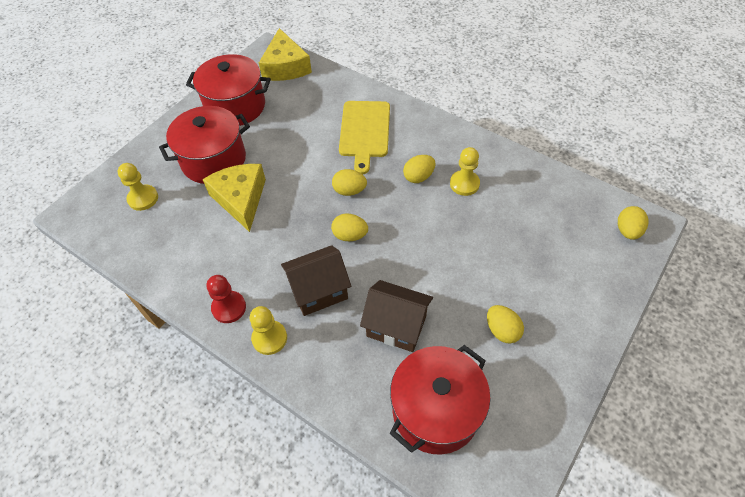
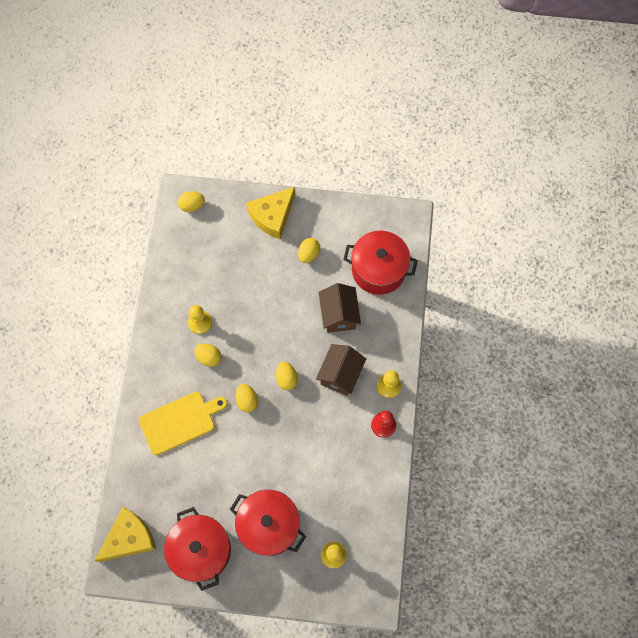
camera: 120 degrees left, 15 degrees up
(241, 199) = (295, 477): yellow cheese -> yellow cheese (272, 216)
(319, 291) = (340, 375): brown house -> brown house turned 75 degrees clockwise

